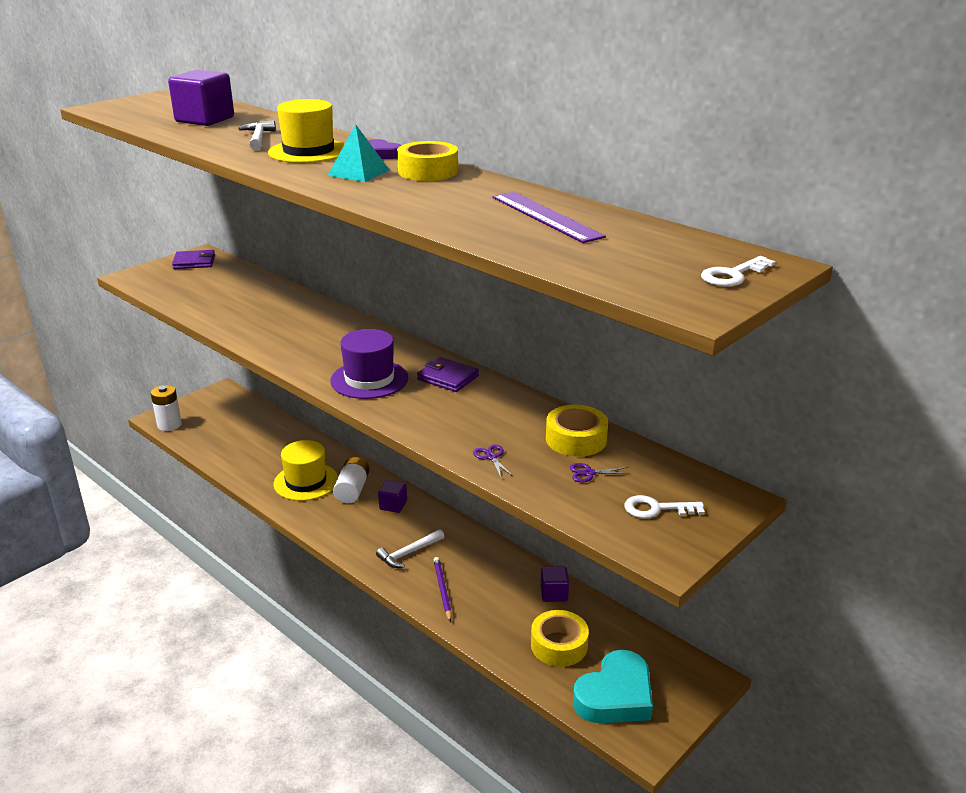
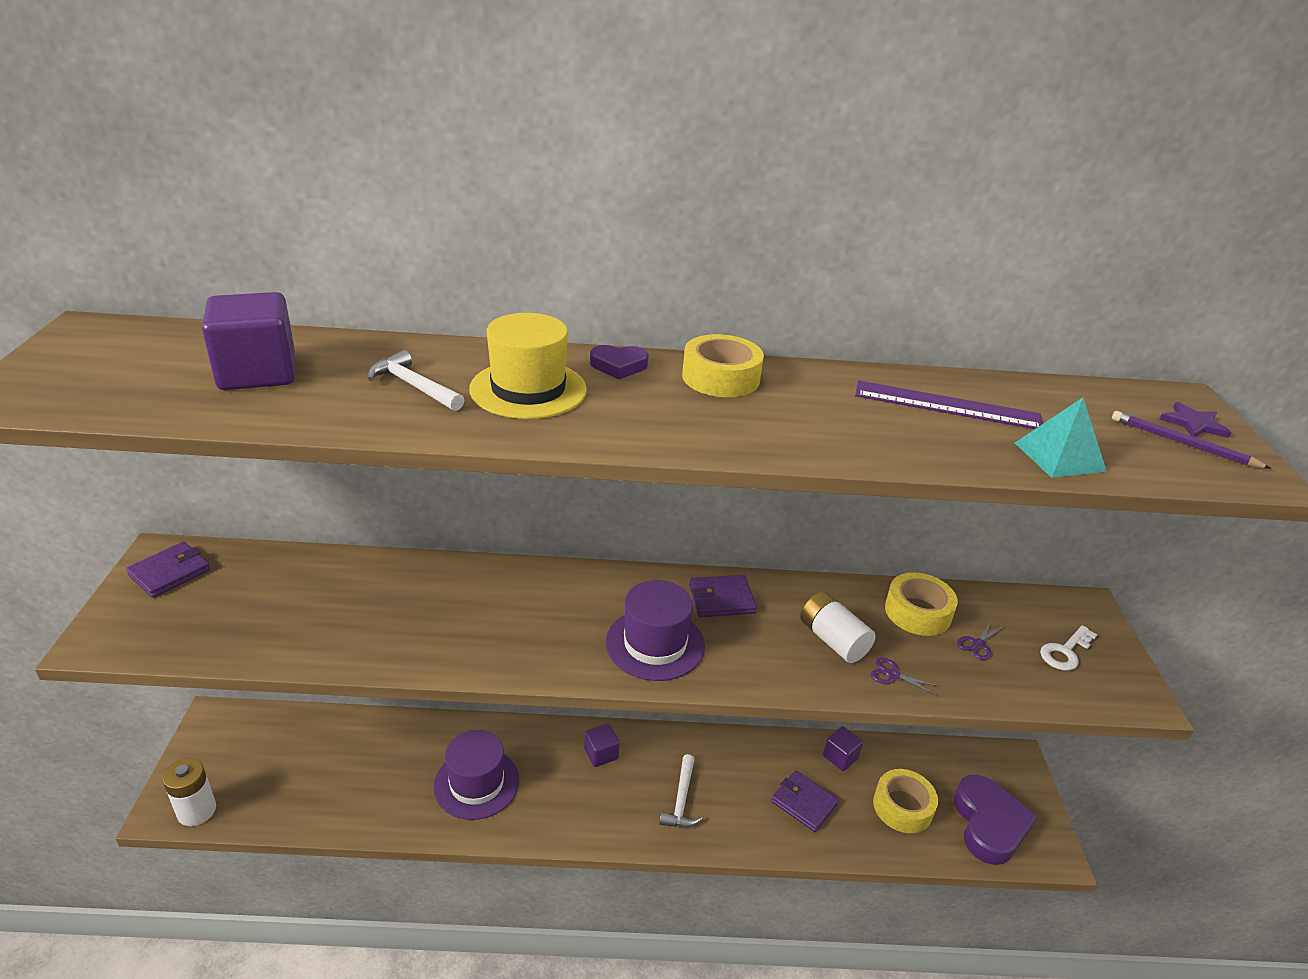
camera: 45 degrees left, 5 degrees up
(306, 482) = (476, 783): yellow hat -> purple hat
(352, 490) = (539, 761): white battery -> white battery (833, 640)
(358, 172) = (658, 406): turquoise pyramid -> turquoise pyramid (1059, 457)
(442, 590) = (757, 819): purple pencil -> purple pencil (1183, 443)
(487, 601) = (804, 803): none -> purple wallet
(615, 695) = (989, 824): turquoise heart -> purple heart
(733, 275) = (1193, 424): white key -> purple star

